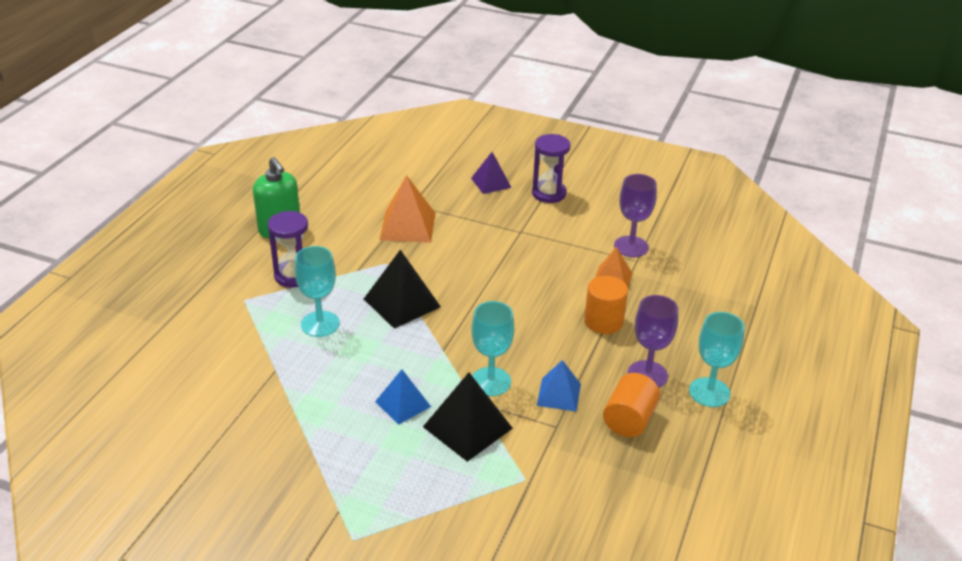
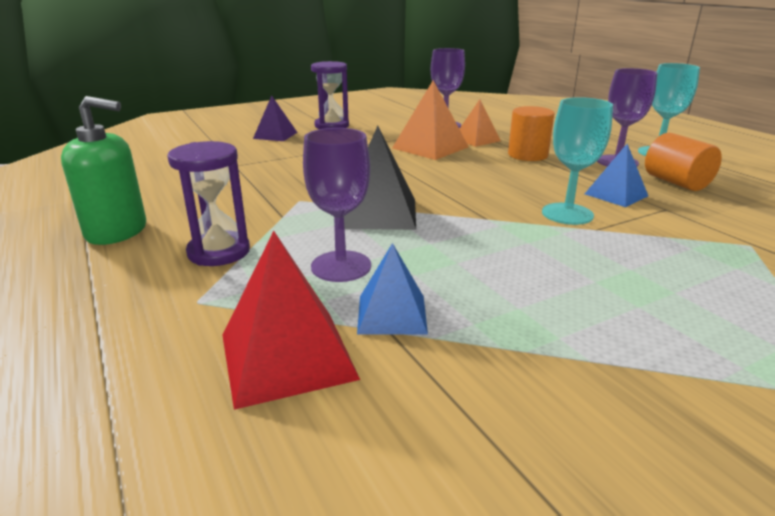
camera: 50 degrees left, 10 degrees down
(229, 350) = (287, 355): none -> red pyramid
(320, 324) = (341, 266): turquoise goblet -> purple goblet
(403, 404) = (563, 266): blue pyramid -> blue pyramid (392, 314)
(408, 226) = (263, 175): orange pyramid -> orange pyramid (430, 147)
(467, 427) = (638, 246): black pyramid -> none

